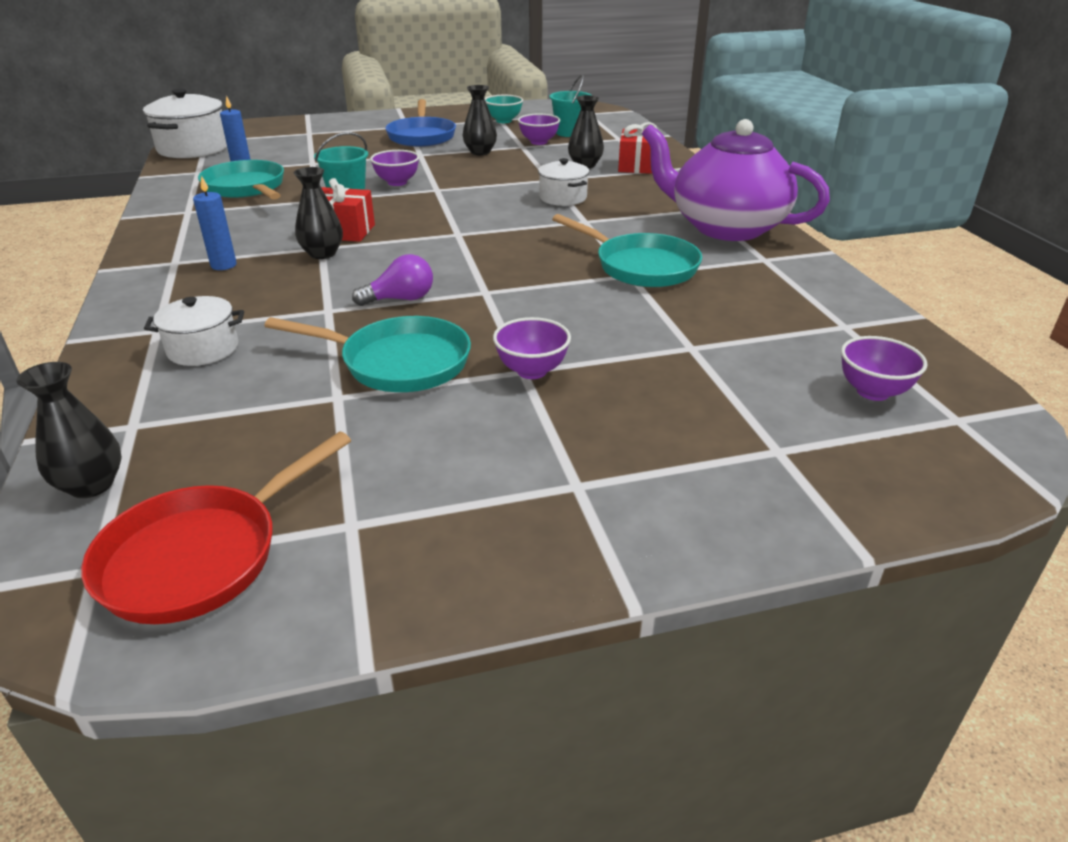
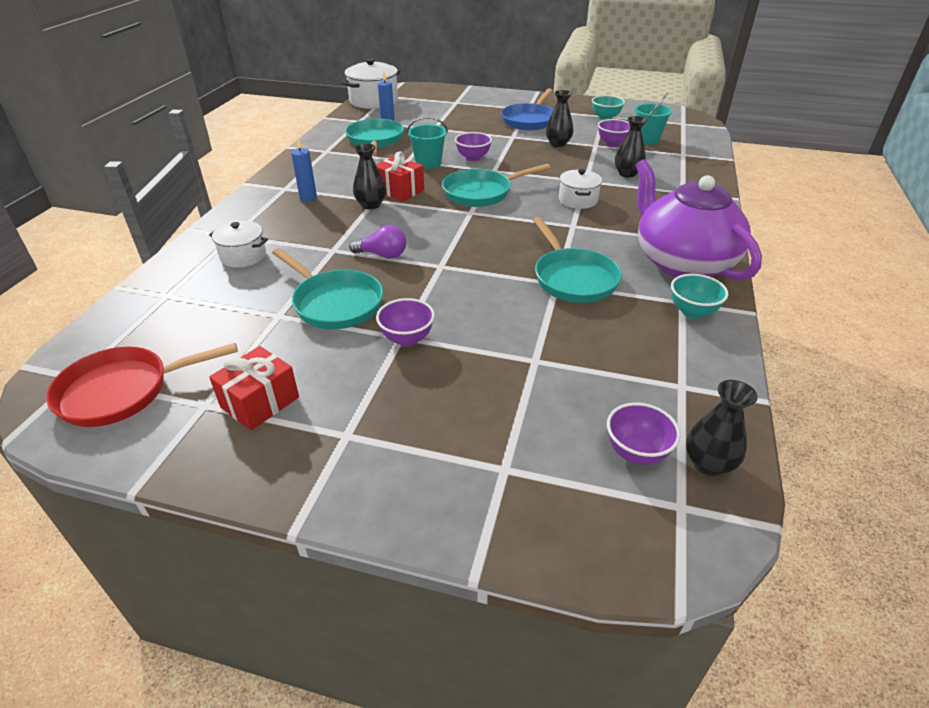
camera: 30 degrees right, 5 degrees up
(91, 485) = (117, 326): black vase -> black vase (708, 464)
(447, 213) = (481, 193): none -> turquoise pan
(637, 166) = (670, 184): red gift -> red gift (260, 402)
(782, 265) = (692, 312): none -> turquoise bowl

